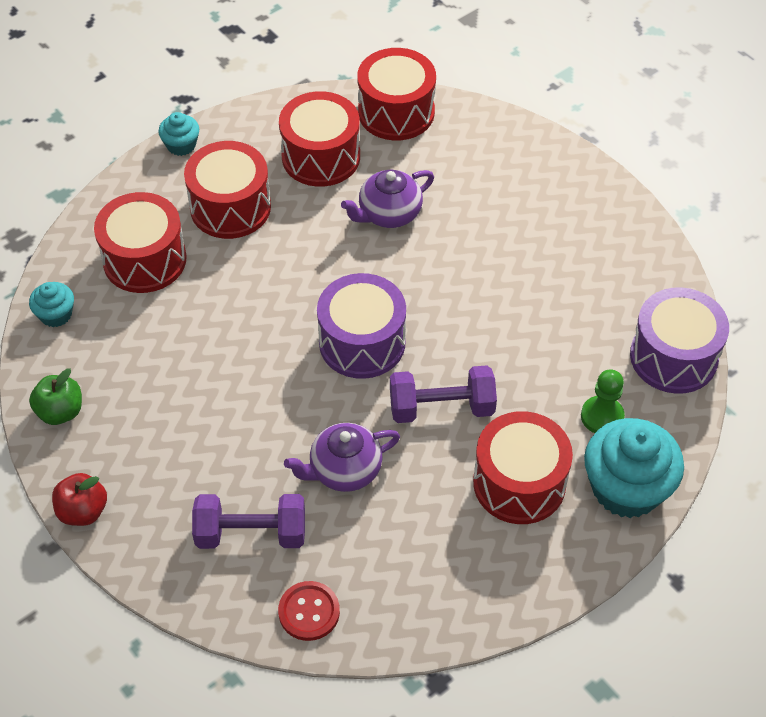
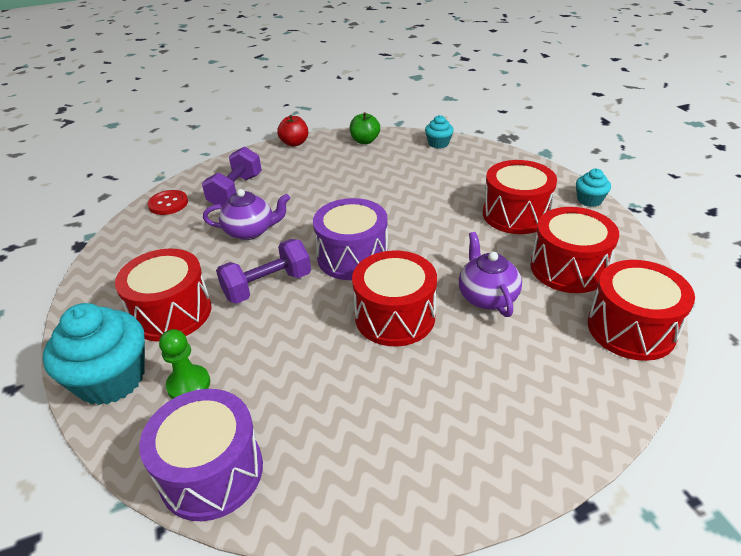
camera: 110 degrees right, 15 degrees down
(144, 260) = (473, 175): red drum -> red drum (395, 316)
(344, 470) = (250, 231): purple teapot -> purple teapot turned 90 degrees clockwise
(441, 407) = (267, 286): purple dumbbell -> purple dumbbell turned 45 degrees clockwise

